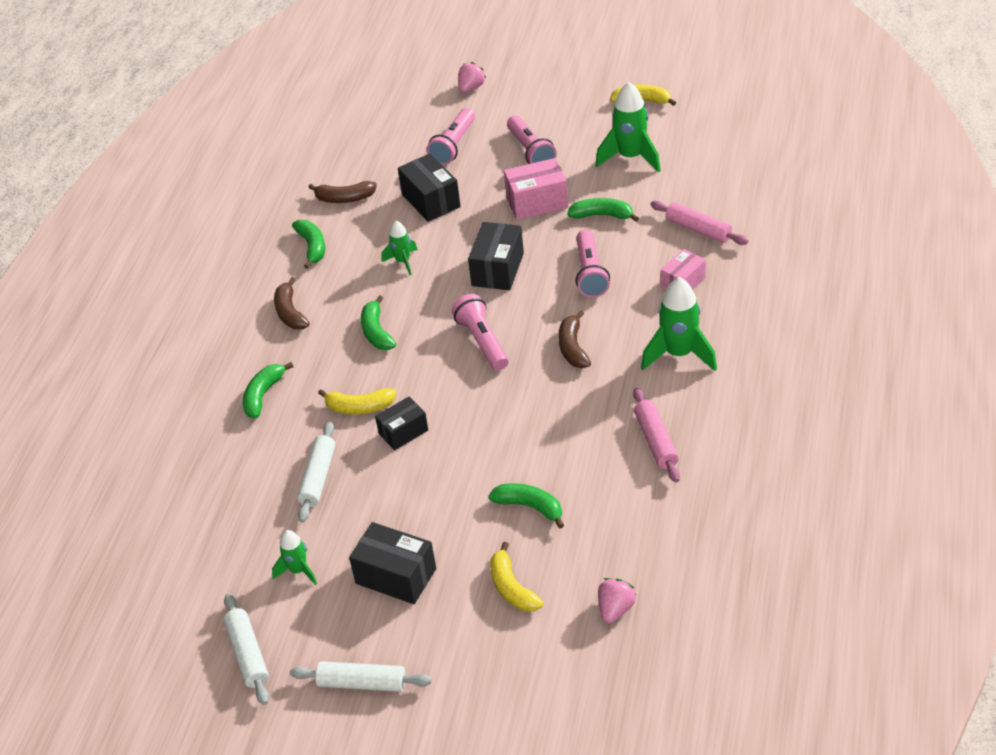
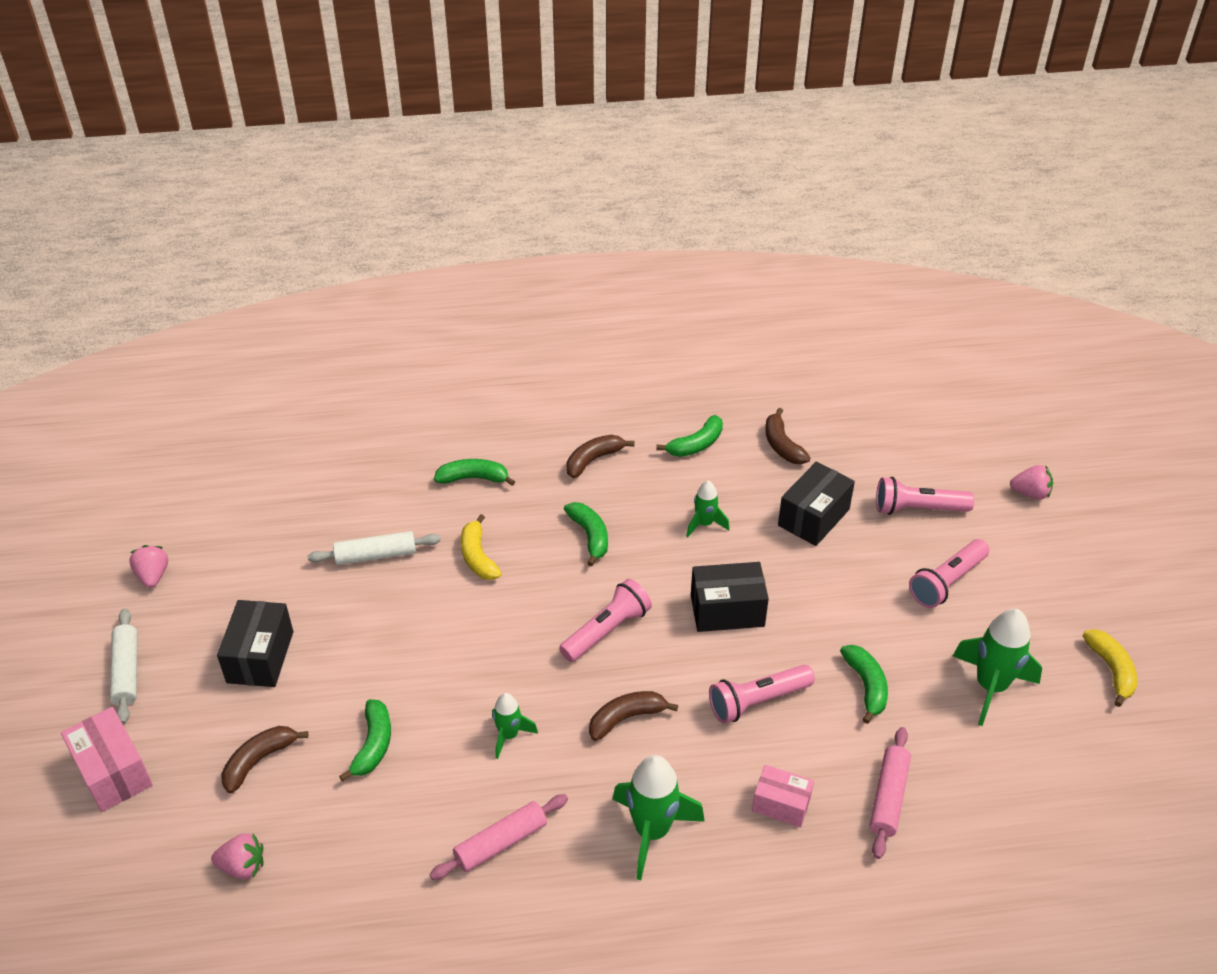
camera: 65 degrees right, 0 degrees up
(248, 654) = (153, 576): white rolling pin -> pink strawberry
(298, 570) = (256, 579): green rocket -> green rocket (509, 735)
(376, 332) = (590, 536): green banana -> green banana turned 105 degrees clockwise
(403, 432) = (453, 603): black box -> none
(512, 588) = (259, 761): yellow banana -> brown banana
(537, 202) = (858, 614): pink box -> pink box (113, 772)

